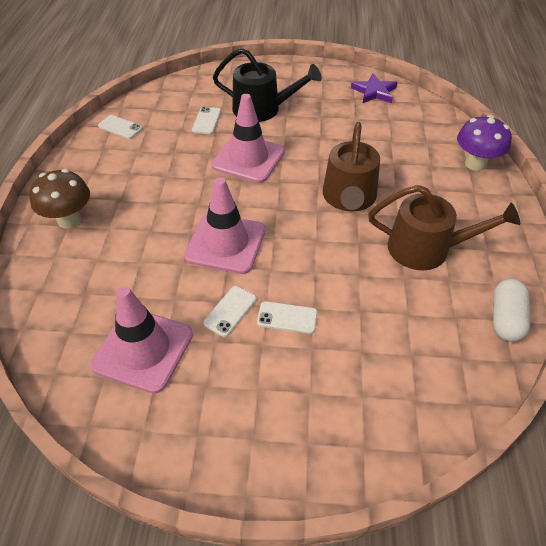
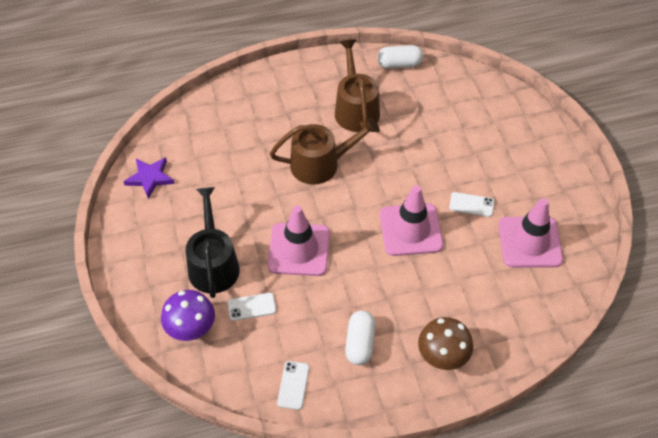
camera: 110 degrees left, 5 degrees up
(126, 172) = (360, 343): none -> white capsule
(287, 317) = (459, 171): white phone -> none
(475, 164) = (242, 92): purple mushroom -> purple mushroom (191, 330)

